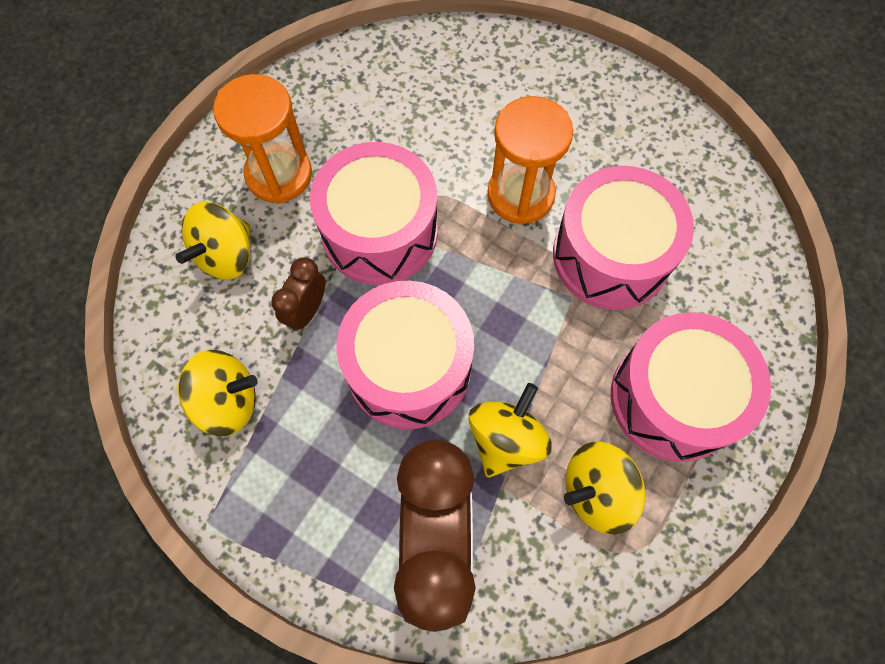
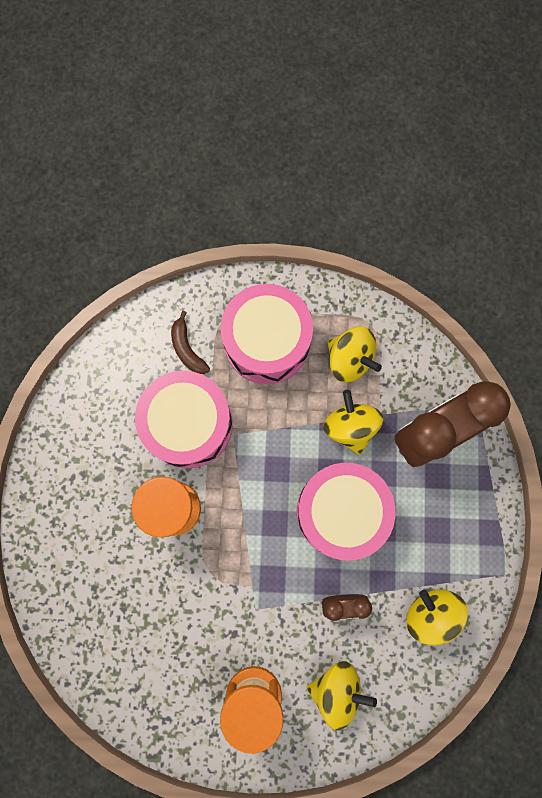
camera: 120 degrees left, 10 degrees up
(380, 232) = (258, 590): pink drum -> none
(506, 439) = (350, 427): yellow spinning top -> yellow spinning top turned 75 degrees clockwise
(709, 300) = (187, 349): none -> brown banana

